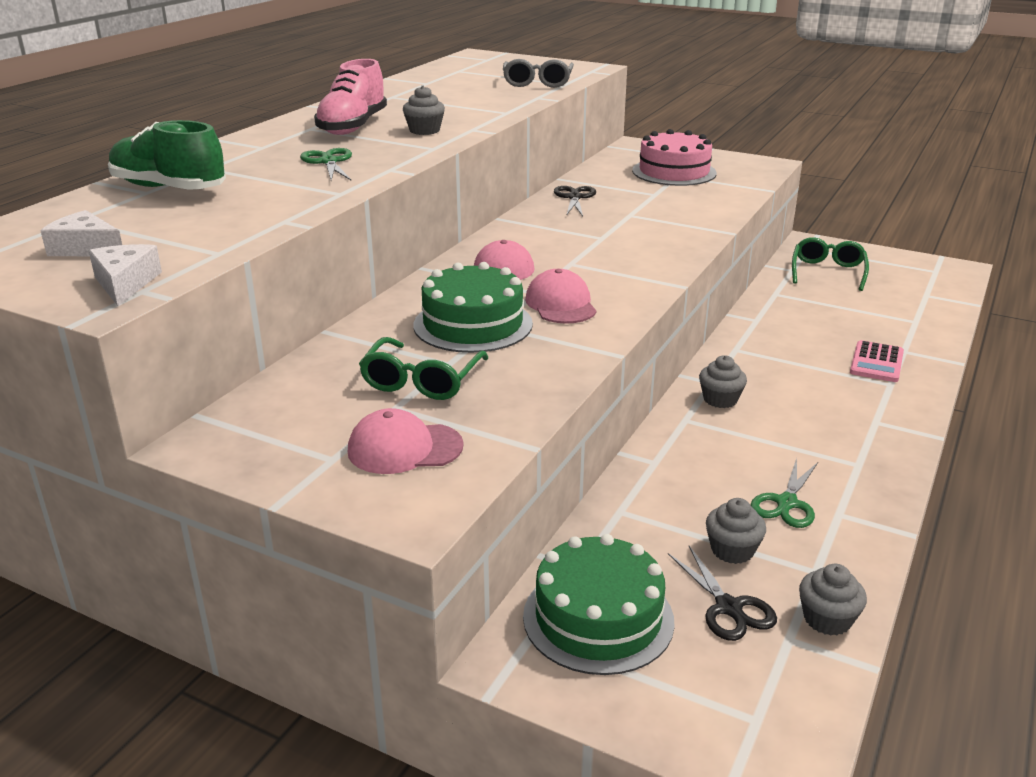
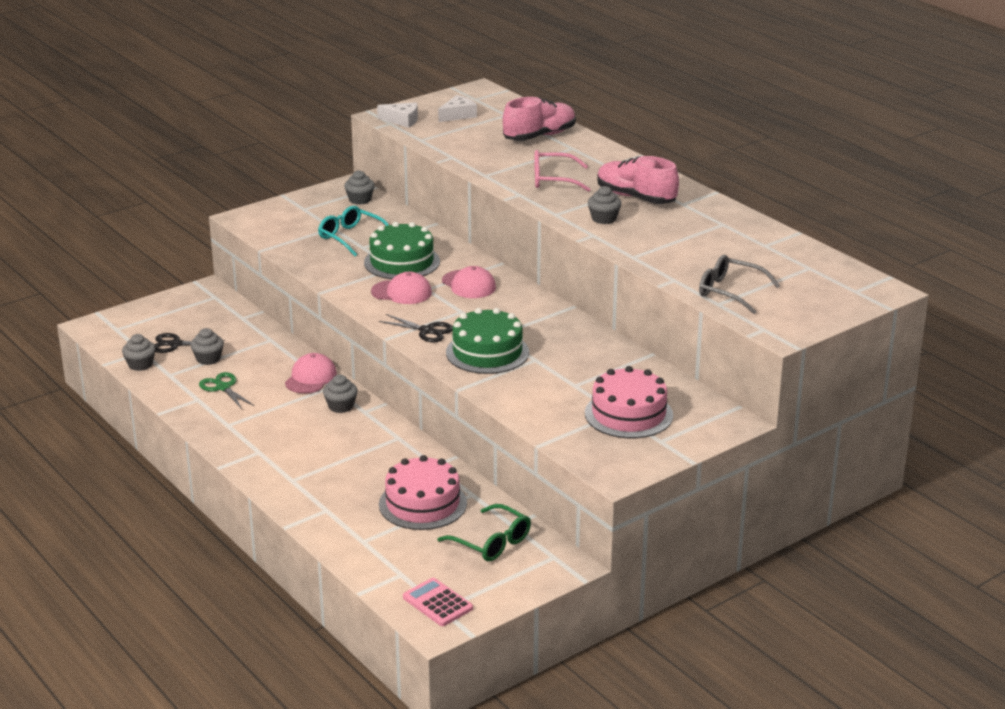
camera: 115 degrees right, 0 degrees up
(169, 188) = (539, 136): green shoe -> pink shoe
(263, 414) = (360, 200): none -> grey cupcake
(328, 162) = (553, 180): green scissors -> pink glasses
(404, 448) = (294, 224): pink cap -> pink cap (310, 378)
(421, 381) = (351, 237): green glasses -> turquoise glasses
(574, 197) = (595, 347): black scissors -> black scissors (426, 331)
(598, 618) = (206, 313): green cake -> green cake (487, 352)
(822, 310) = (422, 504): none -> pink cake
(876, 362) = (323, 488): pink calculator -> pink calculator (437, 603)

